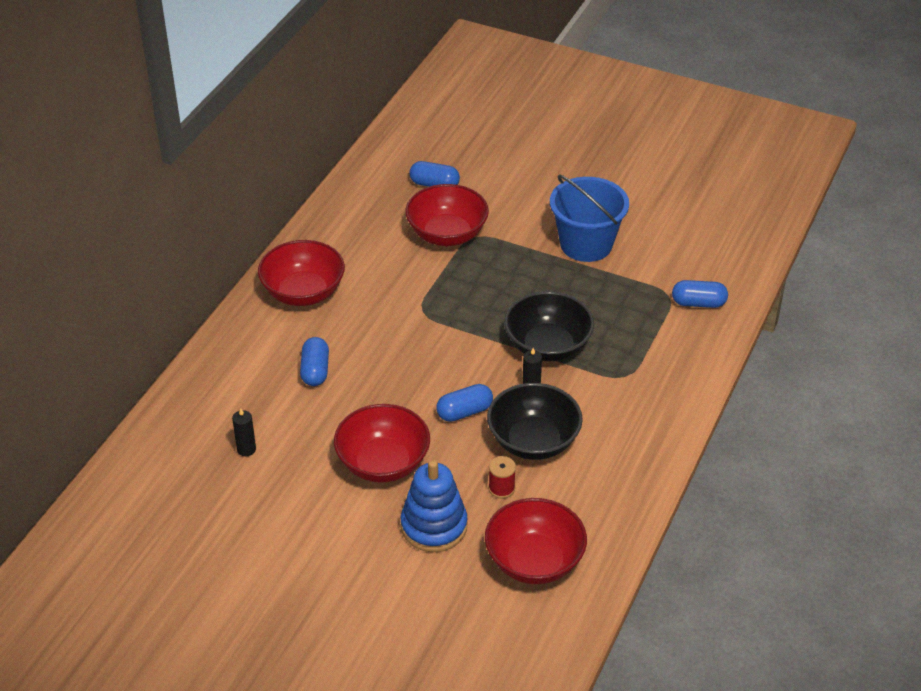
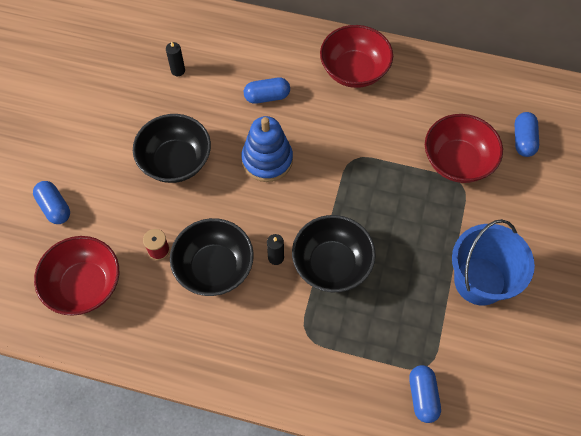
camera: 80 degrees right, 20 degrees up
(383, 463) = (175, 161): red bowl -> black bowl
(434, 526) = (114, 207): blue stacking toy -> blue stacking toy (267, 160)
(464, 412) = (239, 210): blue capsule -> blue capsule (54, 207)

